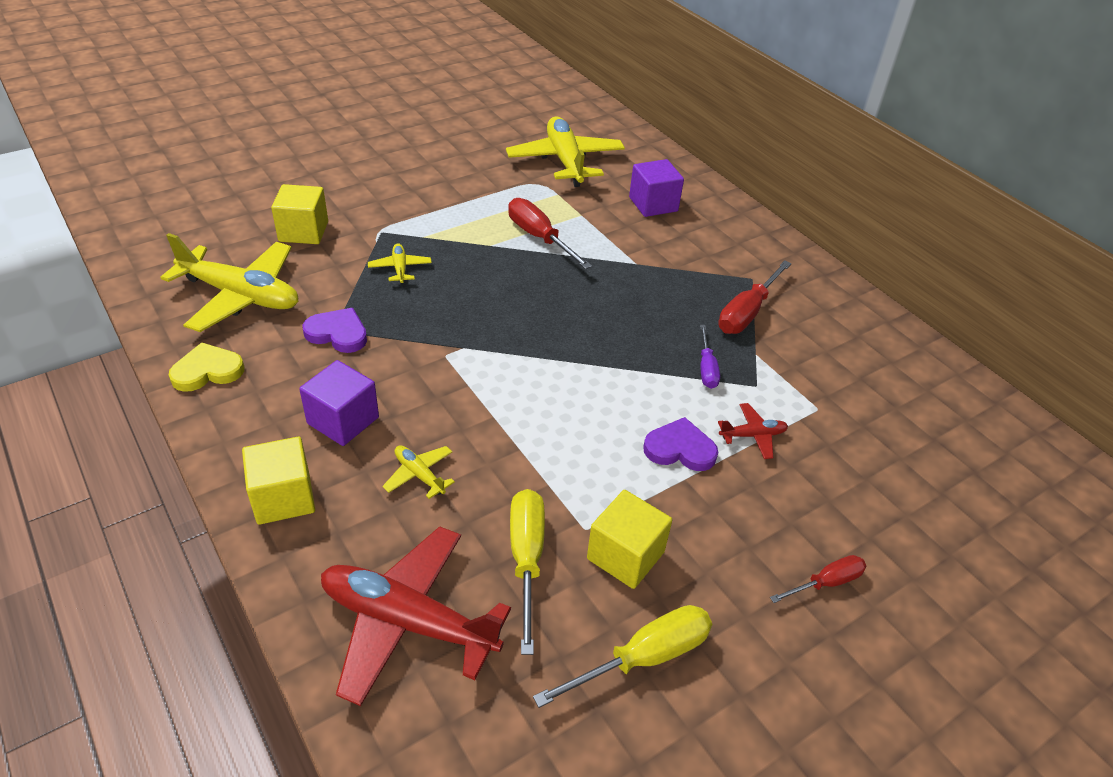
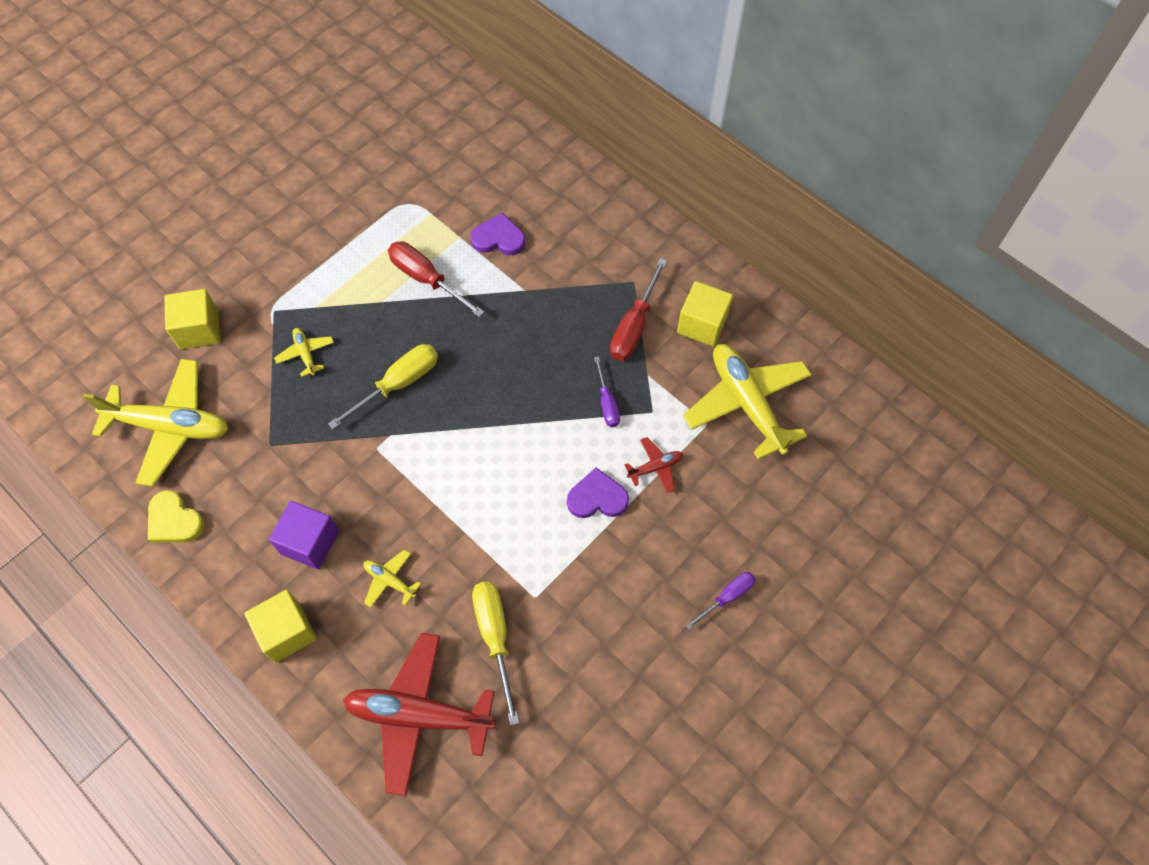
camera: 10 degrees left, 20 degrees up
(207, 371) = (174, 521): yellow heart -> yellow heart turned 105 degrees counterclockwise
(338, 333) = (274, 448): purple heart -> purple heart (498, 238)
(565, 161) = (428, 163): yellow plane -> yellow plane (747, 404)
(625, 555) = (571, 613): yellow cube -> yellow cube (702, 324)
(643, 657) = (599, 698): yellow screwdriver -> yellow screwdriver (398, 384)
(653, 204) = (526, 204): purple cube -> none
(826, 582) = (727, 597): red screwdriver -> purple screwdriver

